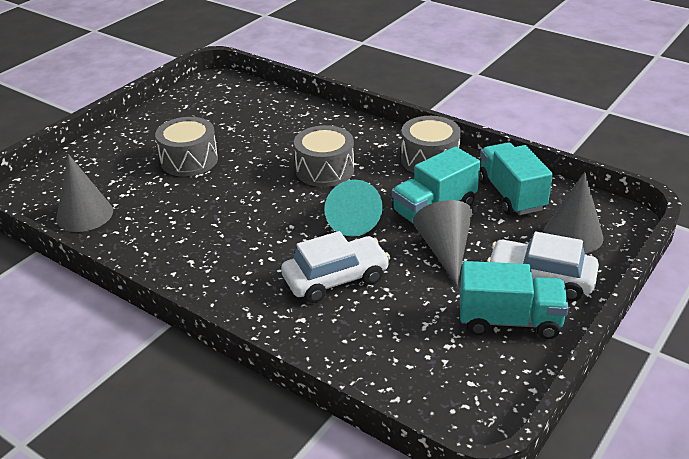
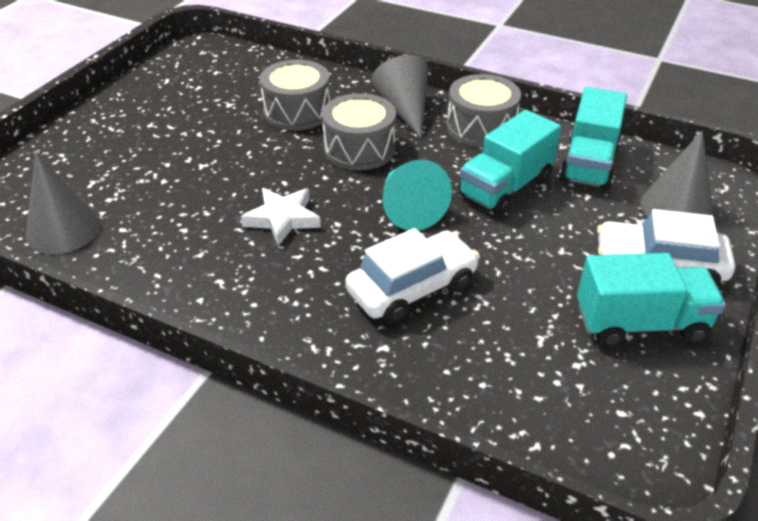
camera: 10 degrees left, 5 degrees up
(189, 160) = (186, 148): grey drum -> grey drum (297, 112)
(250, 219) = (283, 219): none -> white star
(445, 250) = (534, 239): grey cone -> grey cone (404, 110)
(510, 195) = (589, 164): turquoise truck -> turquoise truck turned 135 degrees counterclockwise

